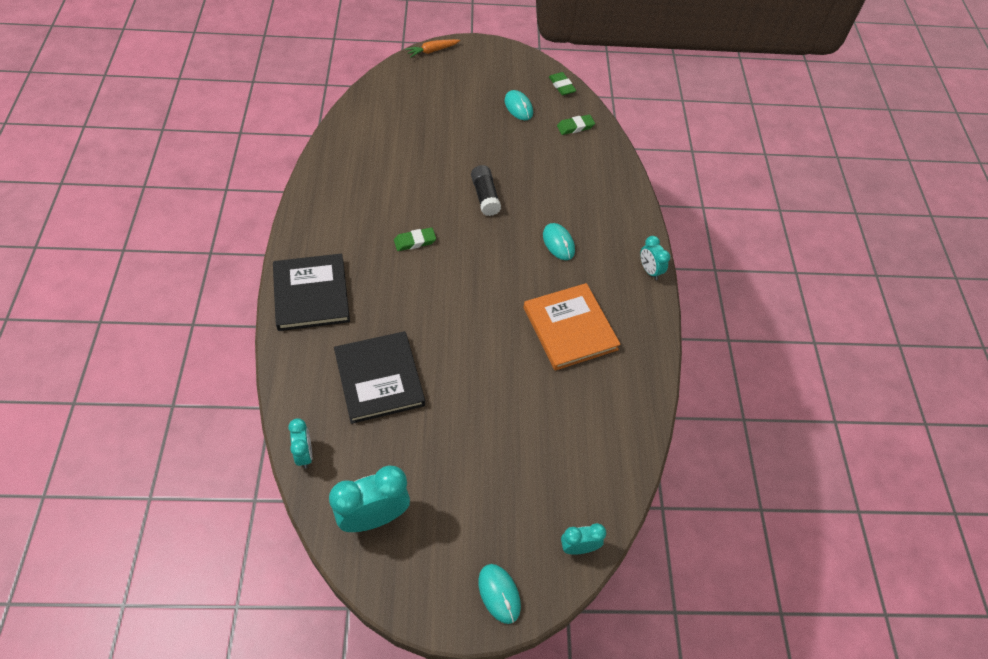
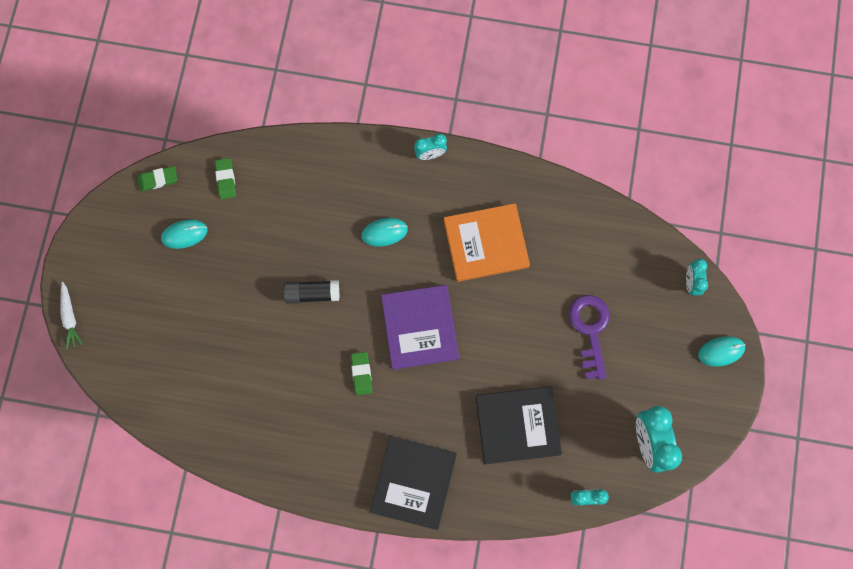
camera: 75 degrees left, 20 degrees up
(311, 294) = (413, 482): black book -> black book turned 75 degrees counterclockwise
(432, 51) = (70, 317): orange carrot -> white carrot
(468, 282) = (419, 328): none -> purple book
(497, 439) = (590, 330): none -> purple key

